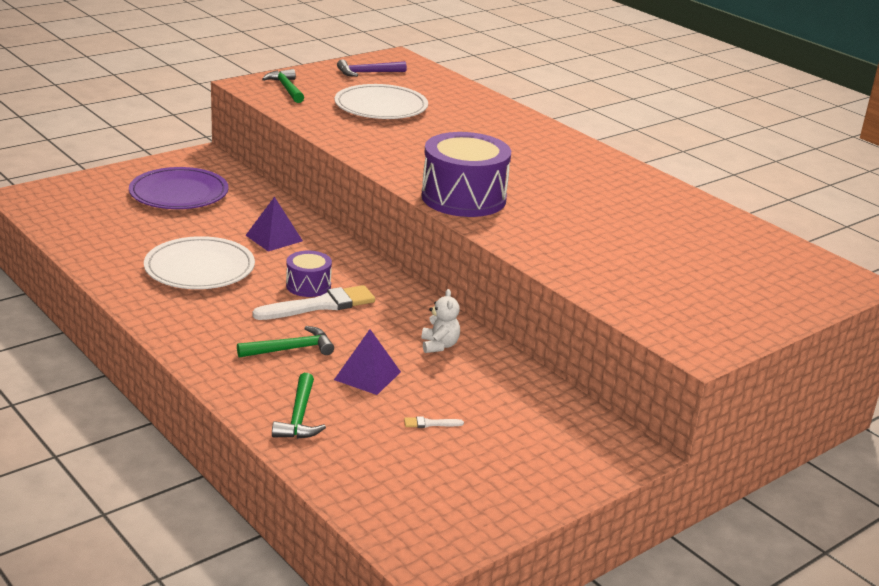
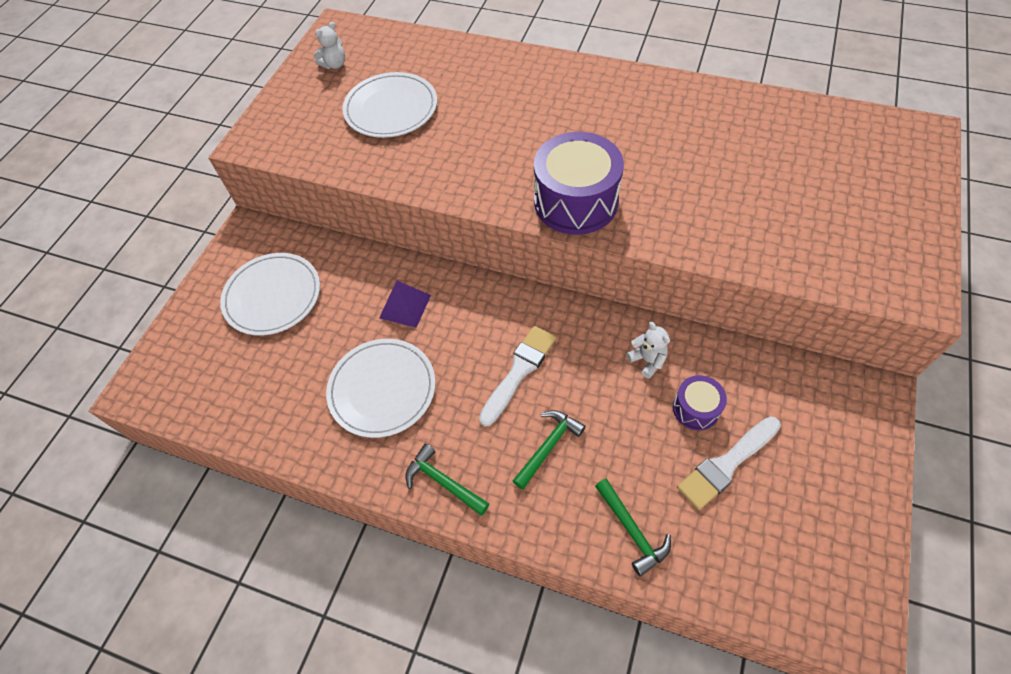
camera: 25 degrees left, 30 degrees up
(179, 193) = (272, 296): purple plate -> white plate
(286, 88) = (287, 129): green hammer -> green hammer (443, 482)
(308, 285) = (487, 352): purple drum -> purple drum (696, 409)
(367, 73) = (334, 64): purple hammer -> white teddy bear
(367, 375) = (632, 437): purple pyramid -> none
(430, 423) = (726, 464): white brush -> white brush, size x2.40

